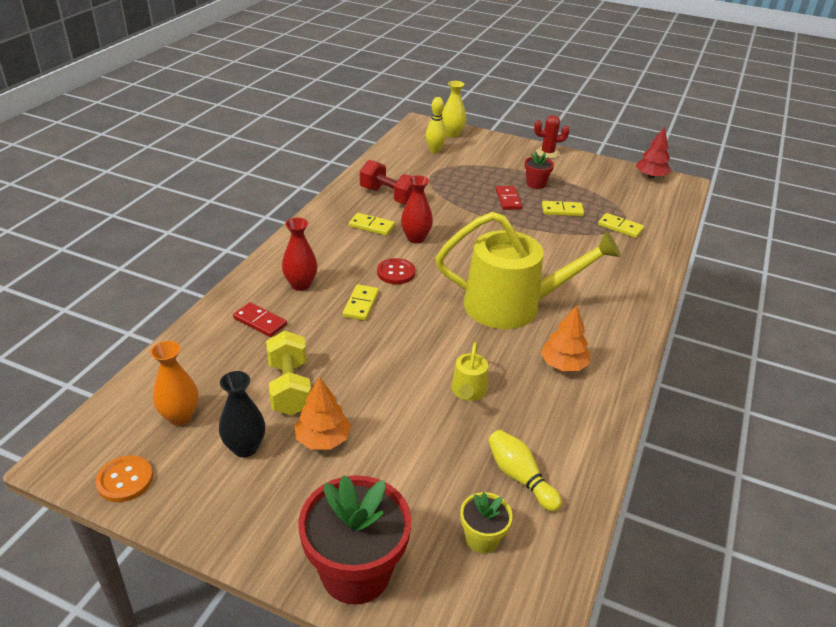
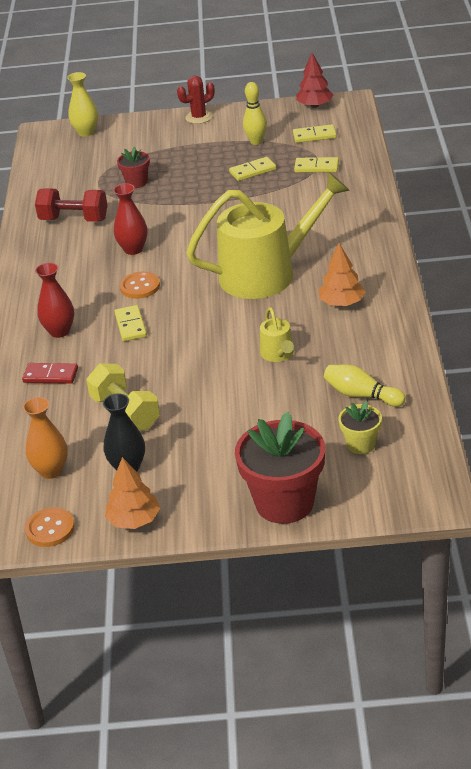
camera: 20 degrees left, 0 degrees up
(323, 439) = (186, 435): orange tree -> orange tree (134, 520)
(371, 226) = (81, 254): yellow domino -> yellow domino (314, 136)
(396, 273) = (140, 287): red button -> orange button
(434, 151) = (82, 156): yellow bowling pin -> yellow bowling pin (256, 142)
(508, 199) = (194, 179): red domino -> none
(536, 184) = (209, 154): red flower pot -> red flower pot (136, 182)

